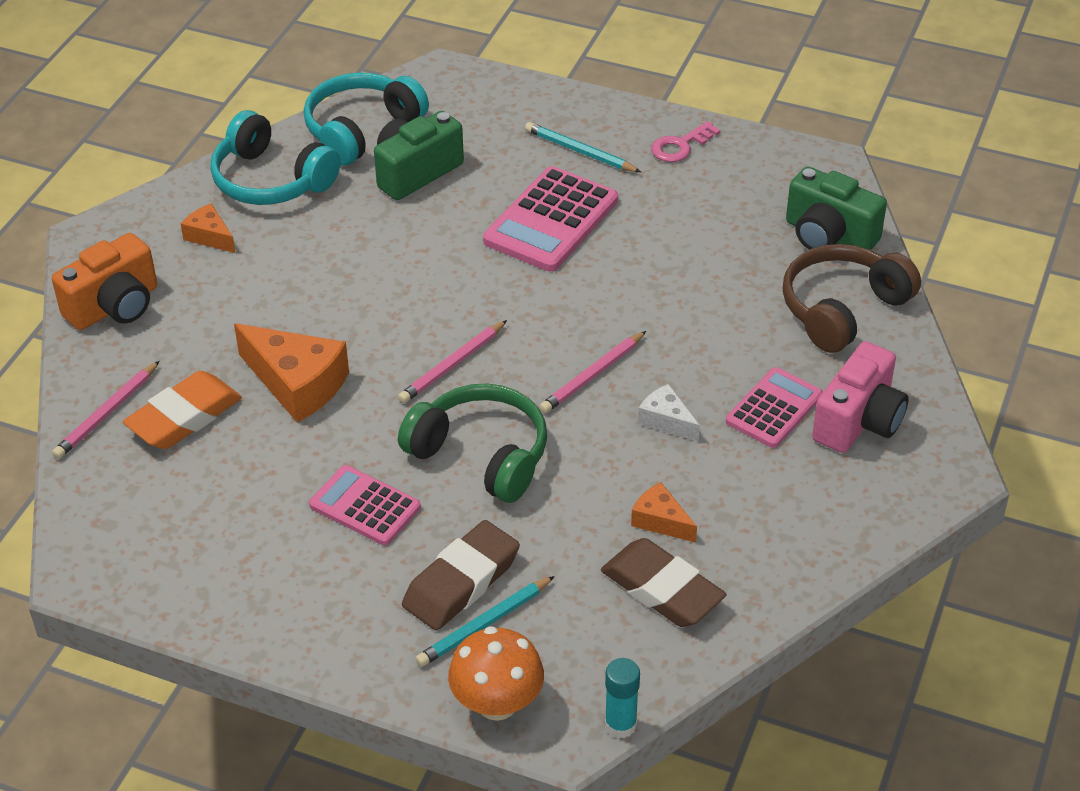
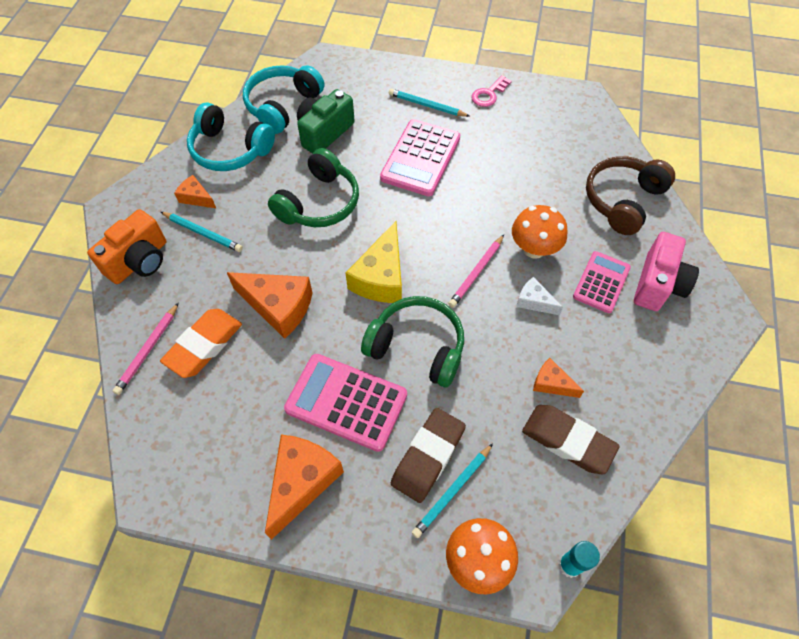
camera: 10 degrees left, 15 degrees up
(210, 282) = (203, 233): none -> turquoise pencil
(282, 587) = (301, 482): none -> orange cheese
(365, 506) = (346, 402): pink calculator -> pink calculator, size x1.56
(386, 262) = (319, 203): none -> green headphones
(452, 365) = (381, 277): pink pencil -> yellow cheese
(687, 355) = (534, 249): none -> orange mushroom
(828, 236) = (598, 148): green camera -> none

